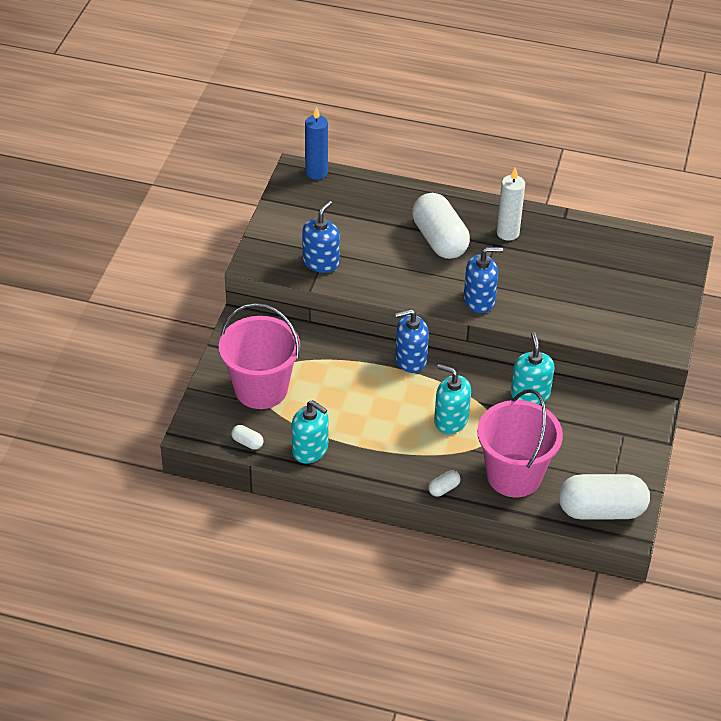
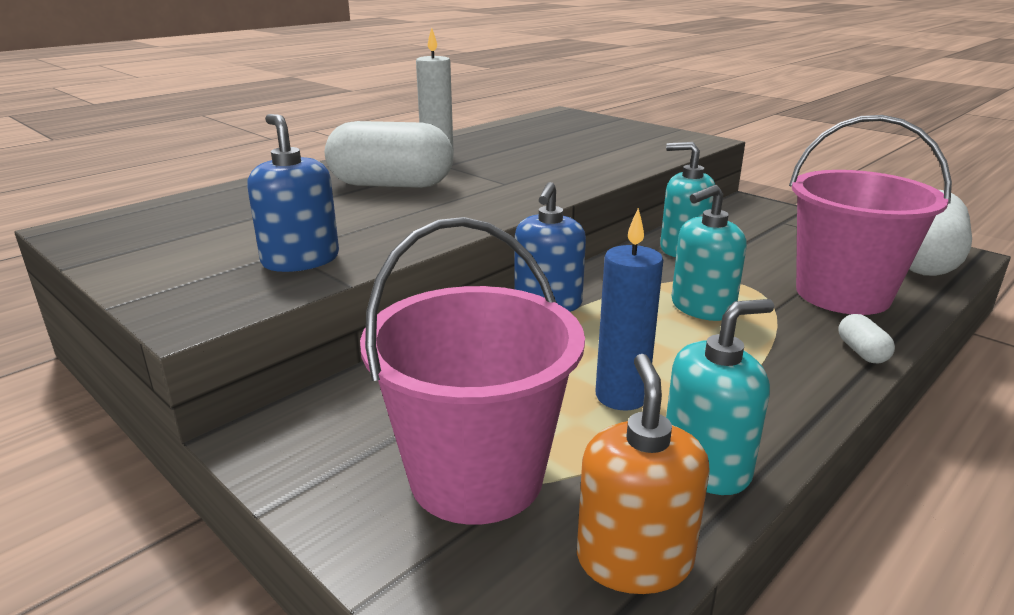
camera: 60 degrees left, 20 degrees down
(247, 442) = (634, 559): white capsule -> orange soap dispenser
(316, 172) = (113, 218): blue candle -> blue candle (621, 396)
(479, 300) = (535, 190): blue soap dispenser -> none

